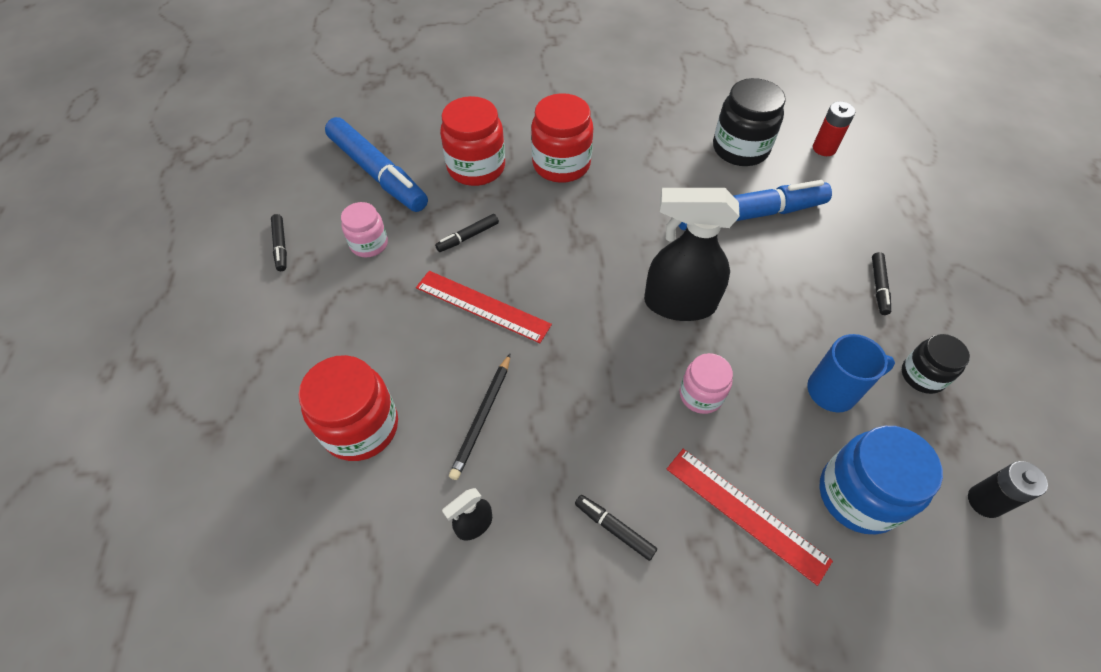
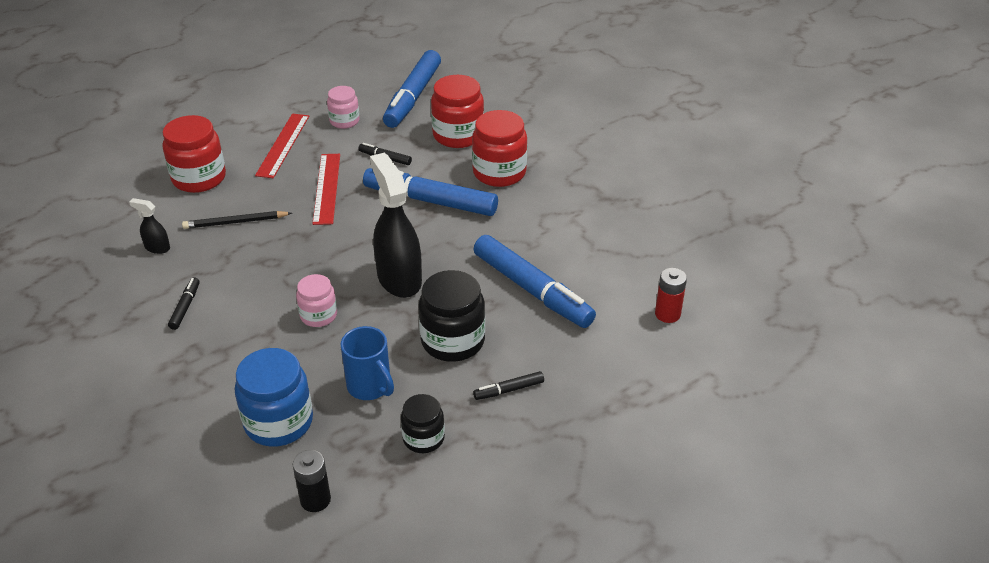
camera: 60 degrees right, 15 degrees down
(281, 246) = (315, 89): black marker -> none
(568, 230) = (430, 201): none -> blue marker
(740, 149) = (614, 262): black jar -> black jar (453, 341)
(745, 513) = (230, 365): red ruler -> red ruler (283, 145)

